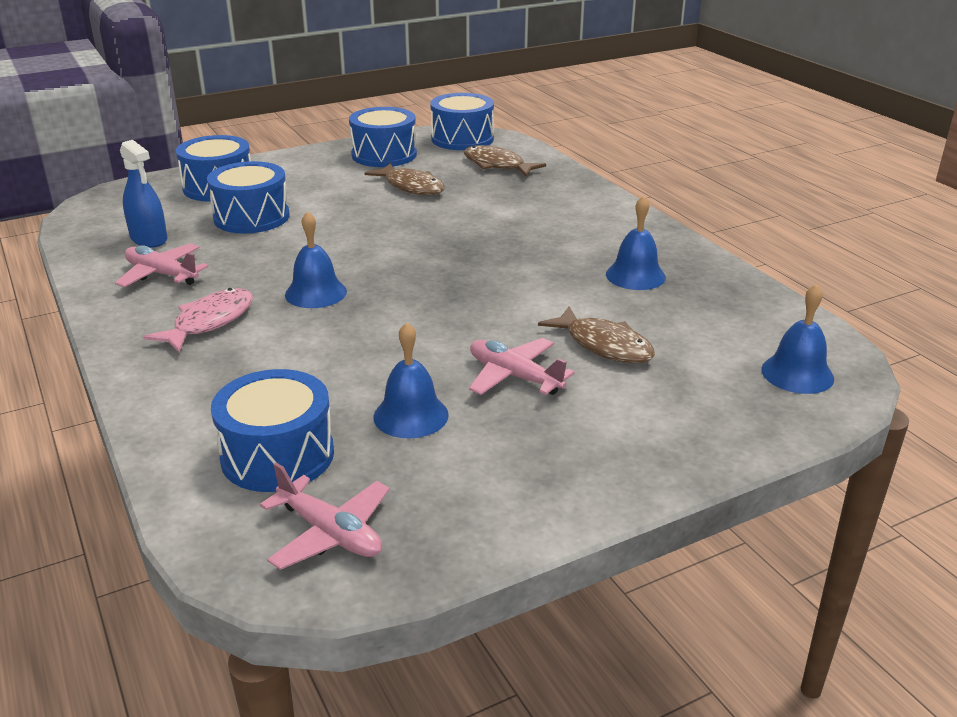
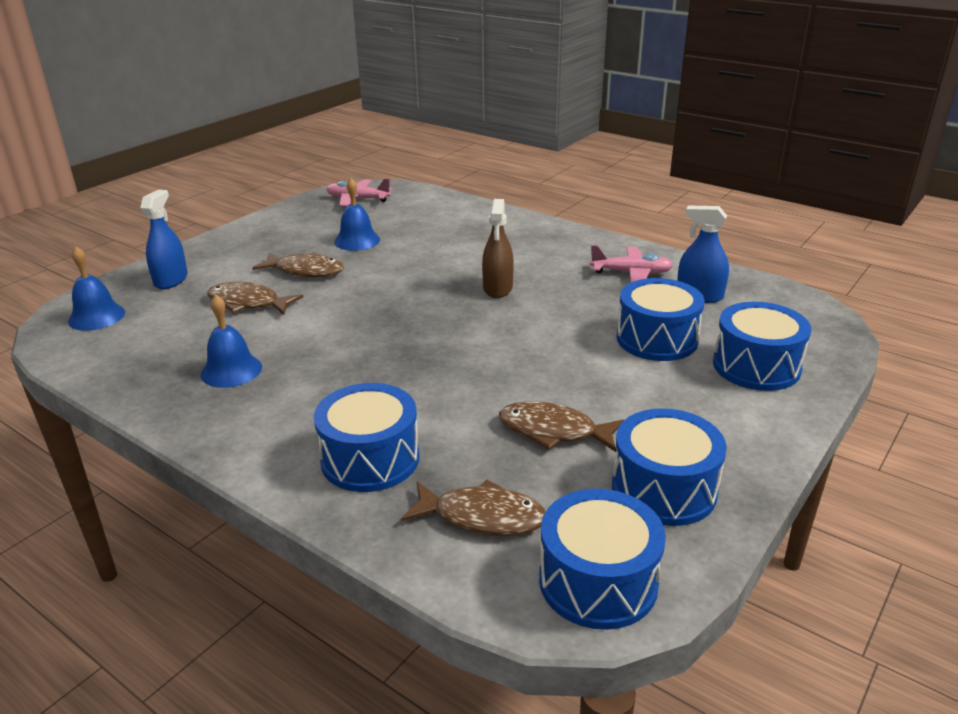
camera: 155 degrees right, 0 degrees up
(209, 322) = (542, 254): pink fish -> none
(277, 455) = (411, 213): blue drum -> blue drum (370, 459)
(315, 293) = (498, 288): blue bell -> brown spray bottle
(514, 376) = (306, 271): pink plane -> brown fish
(706, 411) = (171, 280): none -> blue spray bottle

